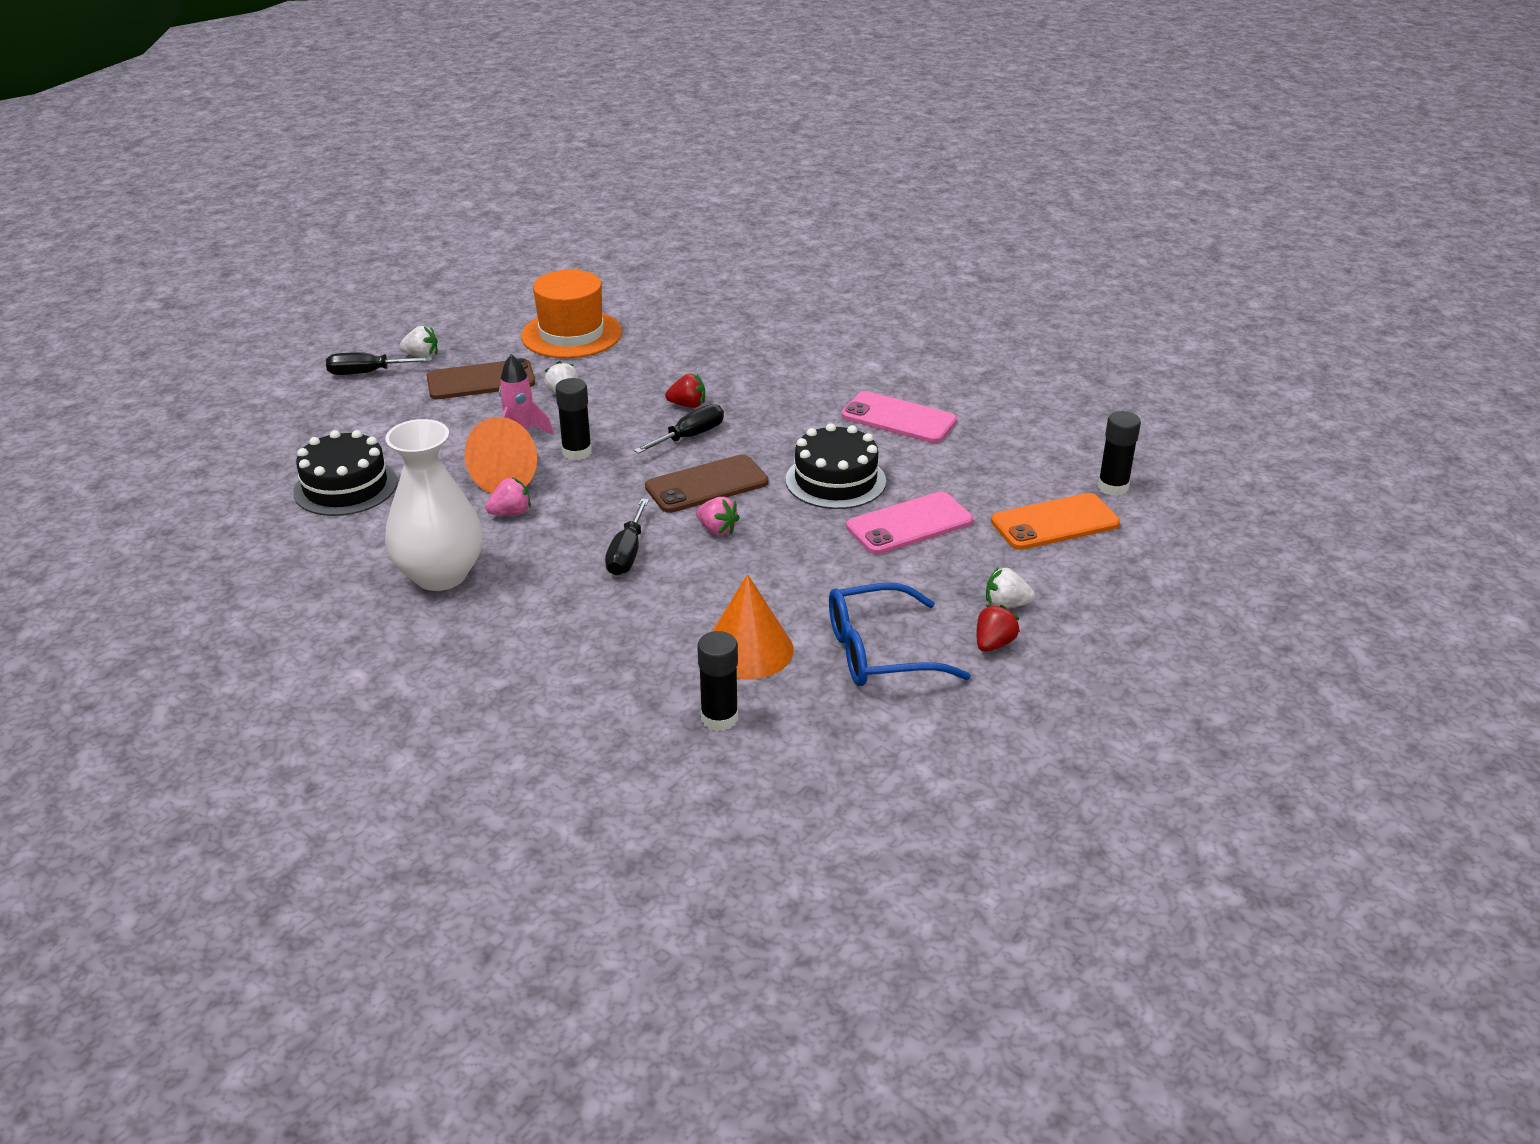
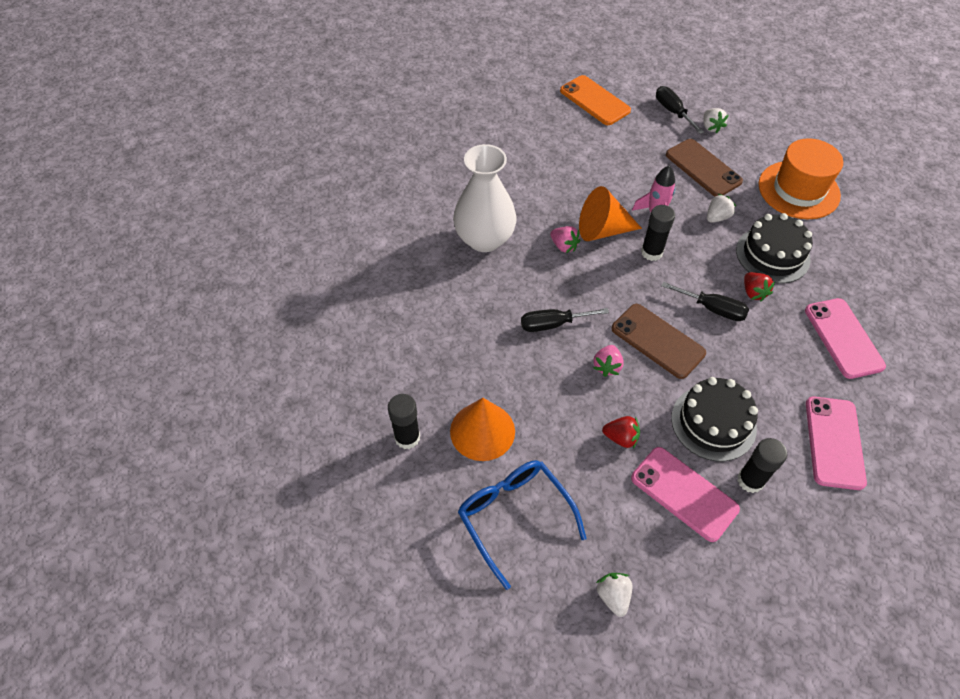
camera: 70 degrees right, 20 degrees up
(345, 487) = (546, 158): black cake -> black cake (772, 255)
(783, 373) = (843, 338): none -> pink phone
(993, 644) = (558, 598): red strawberry -> red strawberry (621, 438)
(1055, 523) = (751, 612): orange phone -> orange phone (594, 101)
(1113, 487) = (839, 654): black glue stick -> black glue stick (750, 480)

